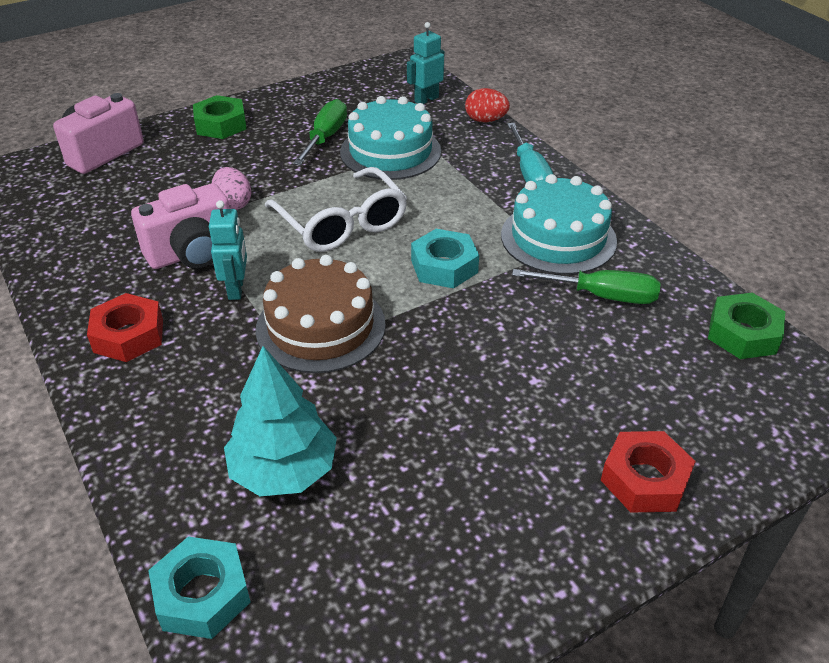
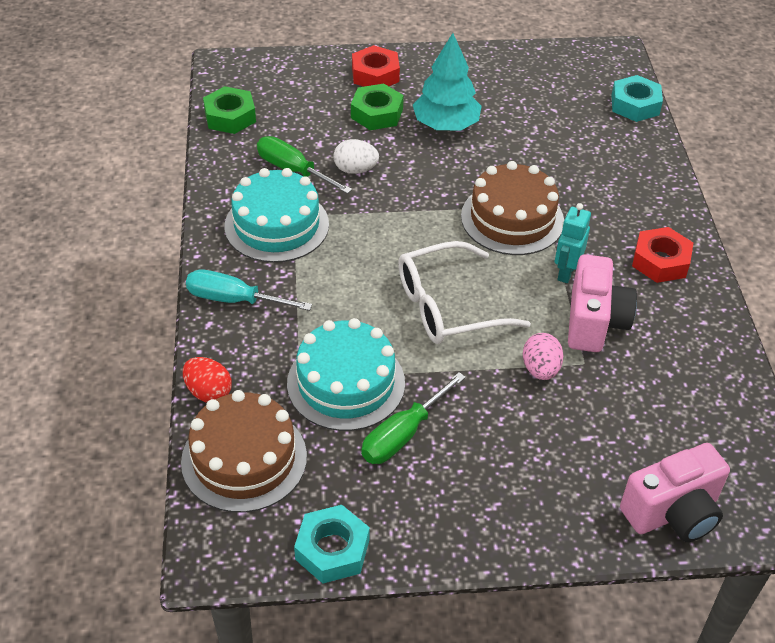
camera: 155 degrees left, 5 degrees up
(192, 253) = (594, 322): pink camera -> pink camera turned 105 degrees clockwise
(221, 124) = (516, 511): green nut -> green nut (377, 113)
(284, 470) = (574, 142): turquoise tree -> turquoise tree (446, 125)
(342, 223) = (447, 306): white glasses -> white glasses turned 105 degrees counterclockwise
(426, 99) = (244, 459): turquoise robot -> brown cake
(444, 266) = (388, 233): turquoise nut -> turquoise nut (332, 549)
(529, 173) = (234, 300): turquoise screwdriver -> turquoise screwdriver turned 90 degrees counterclockwise
(537, 321) = (355, 169): none -> white egg

